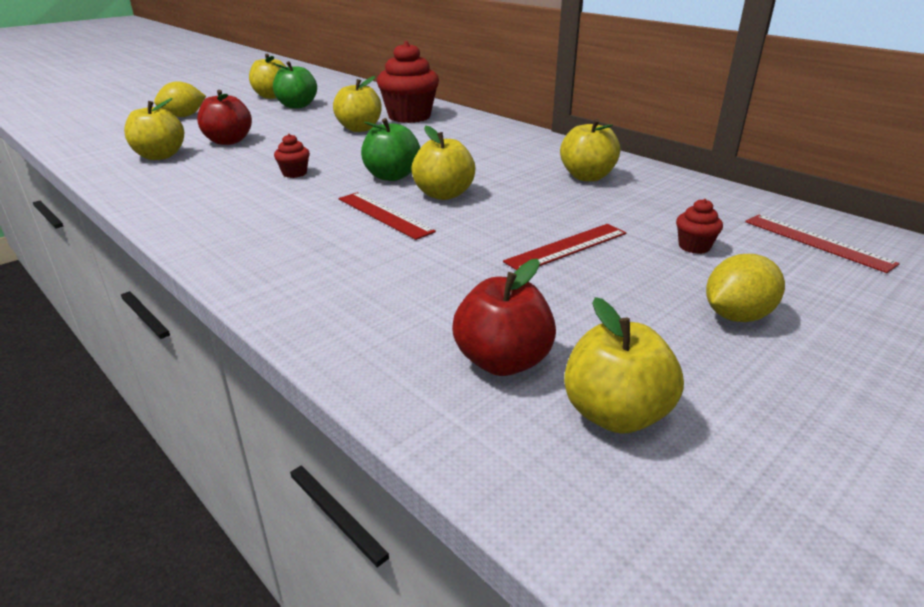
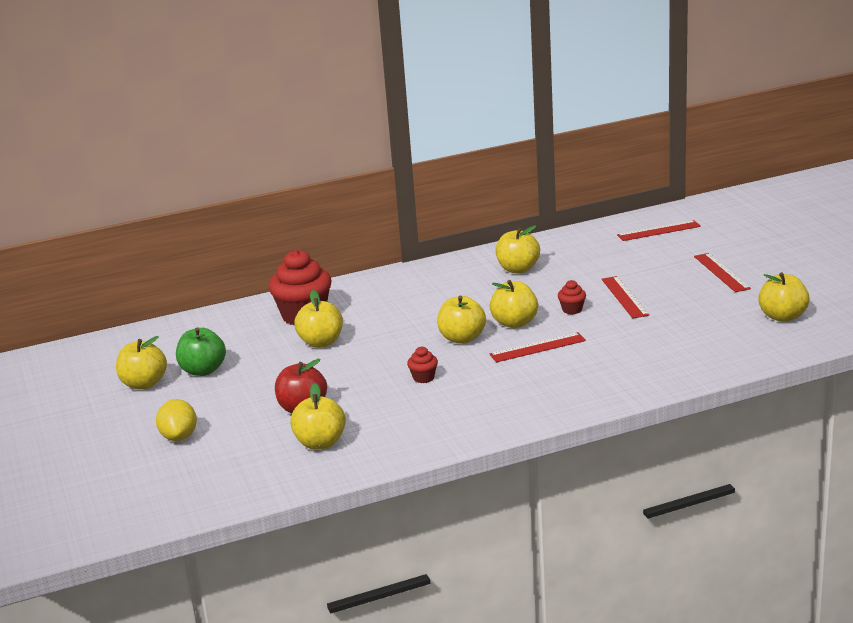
camera: 65 degrees left, 5 degrees down
(391, 176) = (462, 338): green apple -> yellow apple
(502, 361) = (734, 334): red apple -> none
(694, 247) = (645, 263): red cupcake -> red cupcake (572, 310)
(736, 316) = (721, 272): yellow lemon -> red ruler

